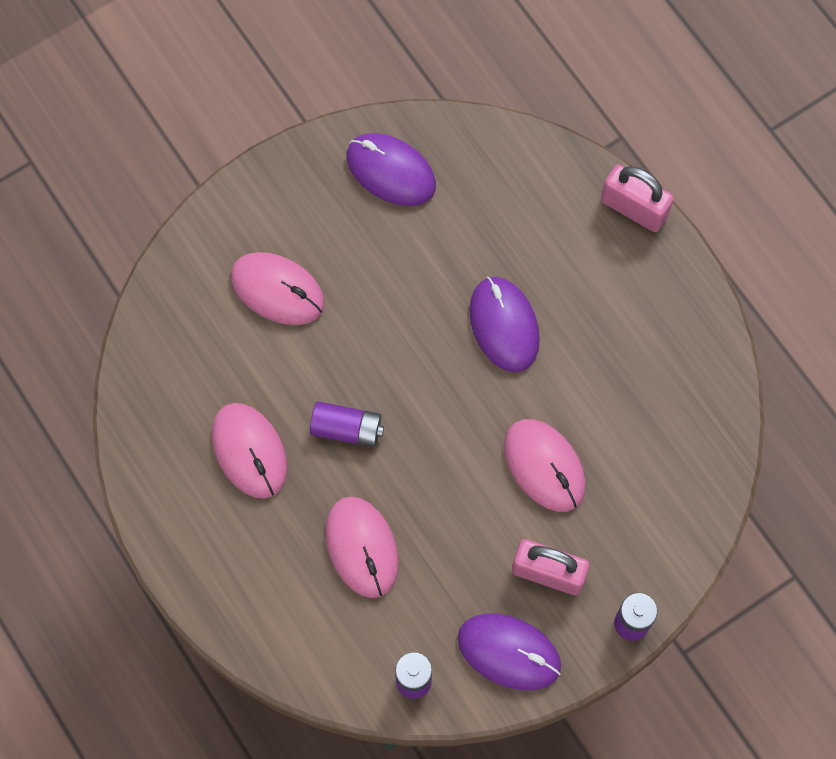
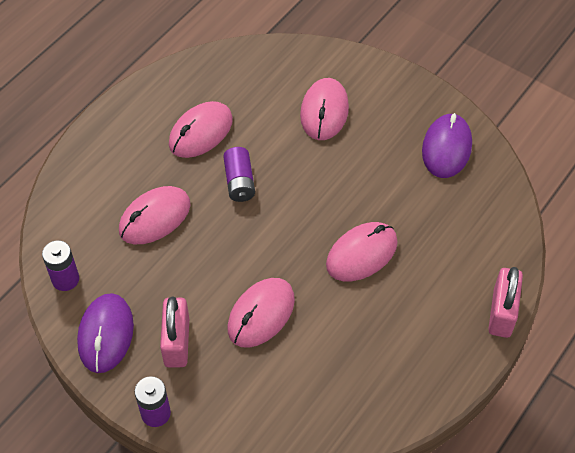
camera: 70 degrees right, 15 degrees down
(504, 325) = (361, 254): purple mouse -> pink mouse

